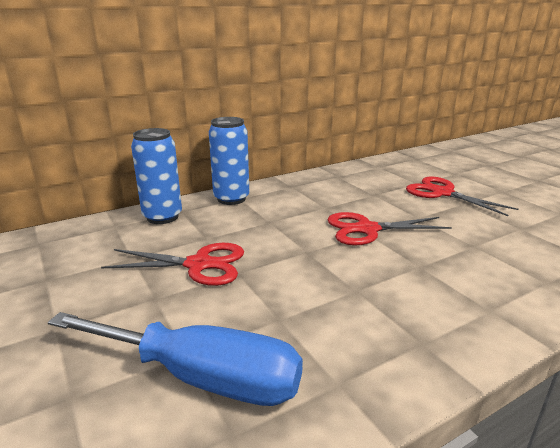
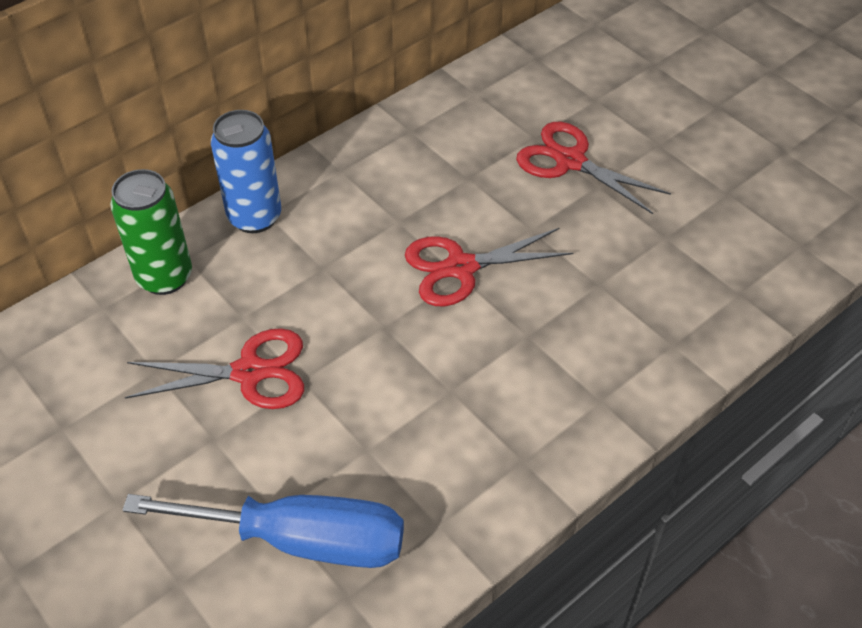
camera: 10 degrees left, 25 degrees up
(162, 217) = (164, 277): blue can -> green can

